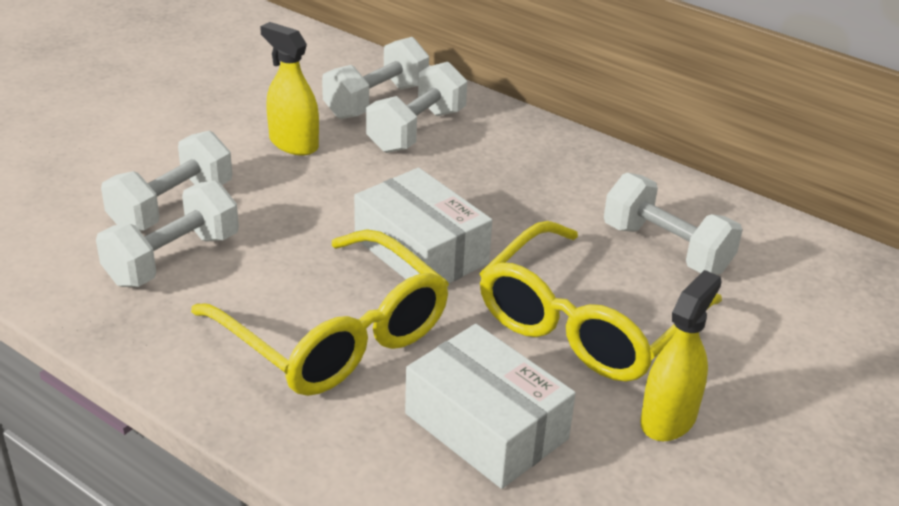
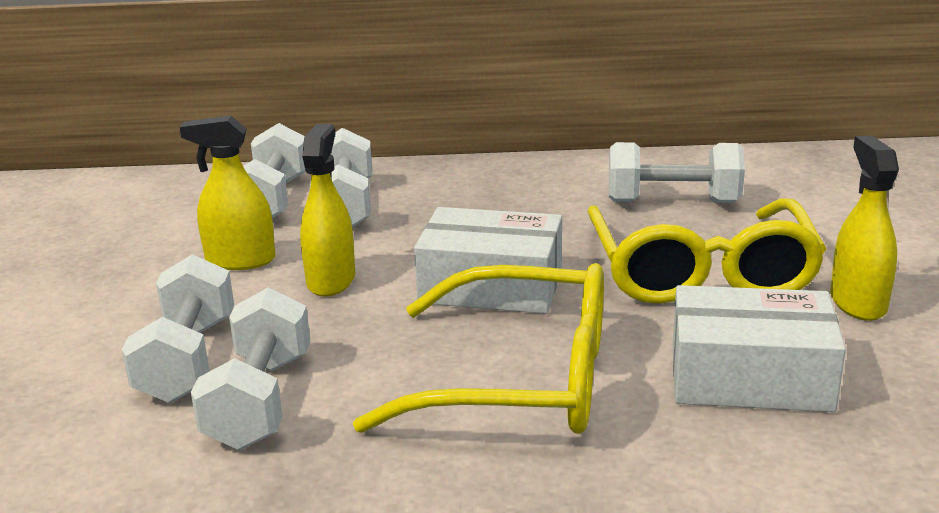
camera: 35 degrees left, 10 degrees down
(327, 190) = (331, 280): none -> yellow spray bottle

